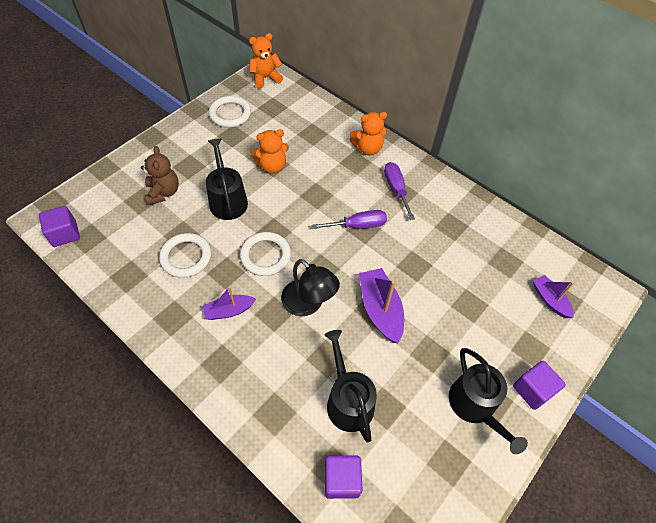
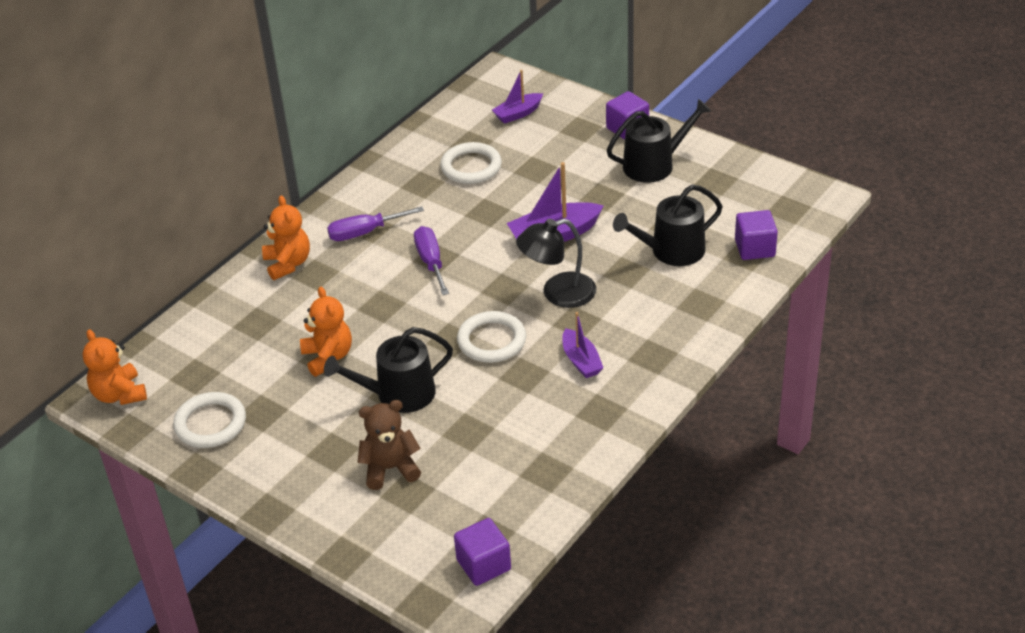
camera: 90 degrees left, 15 degrees down
(186, 257) = (505, 418): white ring -> white ring (471, 167)
(308, 304) = (558, 293): black lamp -> black lamp turned 150 degrees counterclockwise

